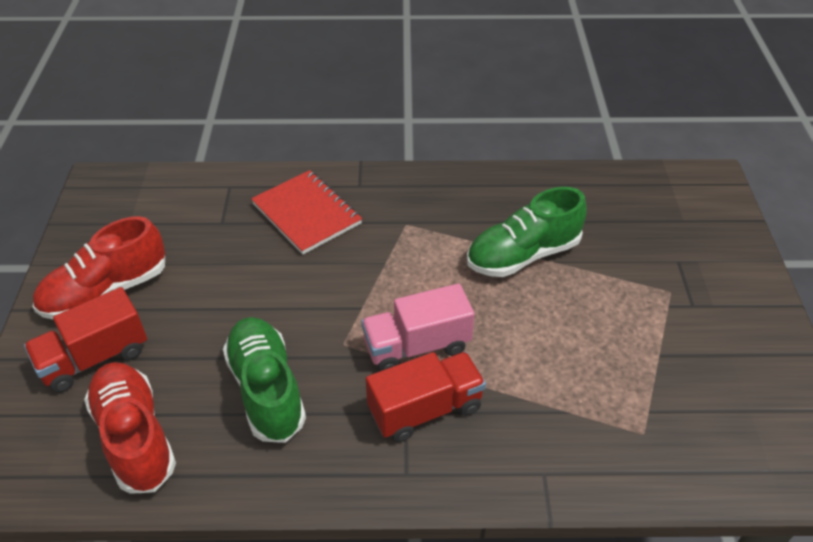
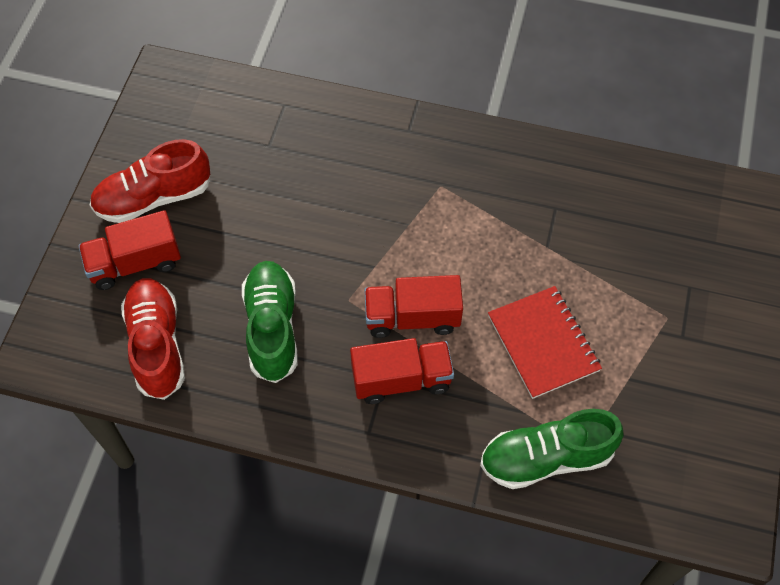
camera: 15 degrees right, 15 degrees up
(307, 214) = (350, 153): red notebook -> red notebook (543, 343)
(416, 346) = (412, 317): pink truck -> red truck
(523, 255) = (541, 245): green shoe -> green shoe (546, 458)

